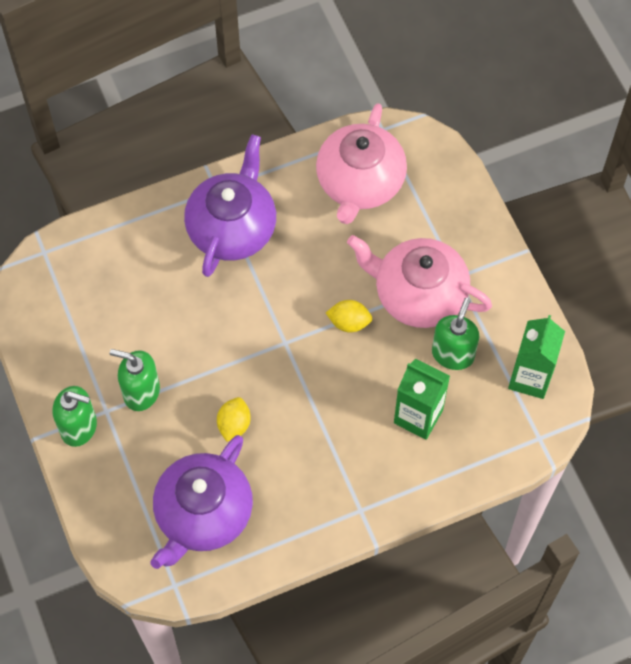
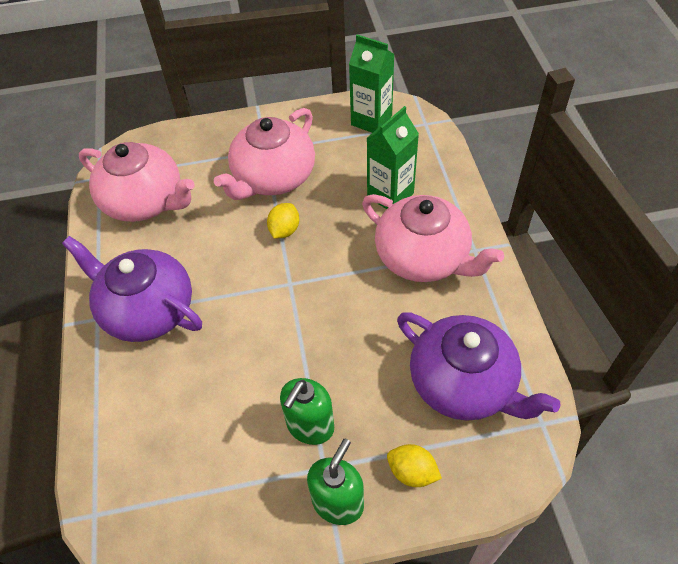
camera: 75 degrees left, 10 degrees down
(234, 425) = (368, 340): yellow lemon -> yellow lemon (412, 472)
(340, 461) = (423, 257): none -> pink teapot
(453, 354) = (337, 163): green soap dispenser -> none

